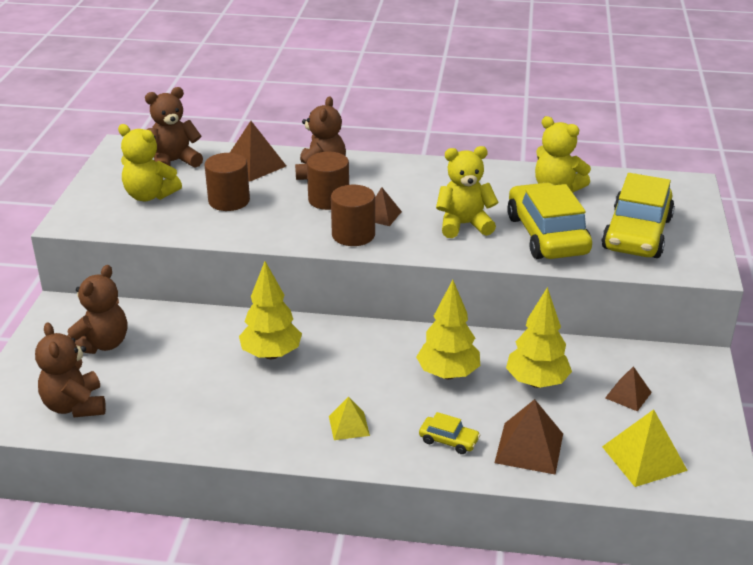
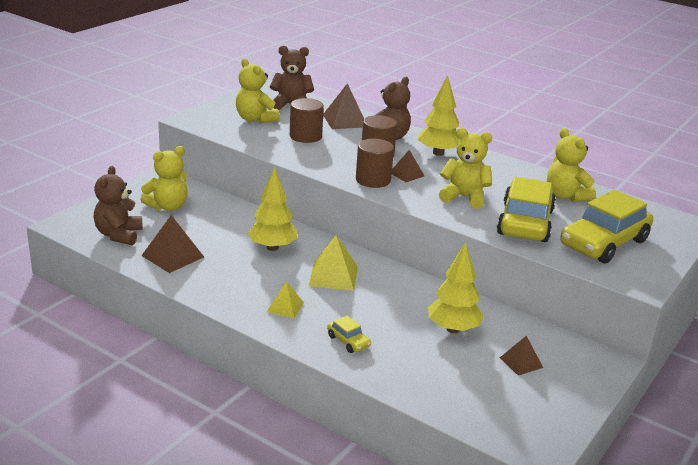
camera: 25 degrees right, 5 degrees down
(102, 344) = (168, 206): brown teddy bear -> yellow teddy bear
(448, 374) = (388, 301): yellow tree -> yellow tree (438, 153)
(529, 448) = (405, 367): brown pyramid -> brown pyramid (172, 256)
(644, 458) = (492, 407): yellow pyramid -> yellow pyramid (333, 276)

